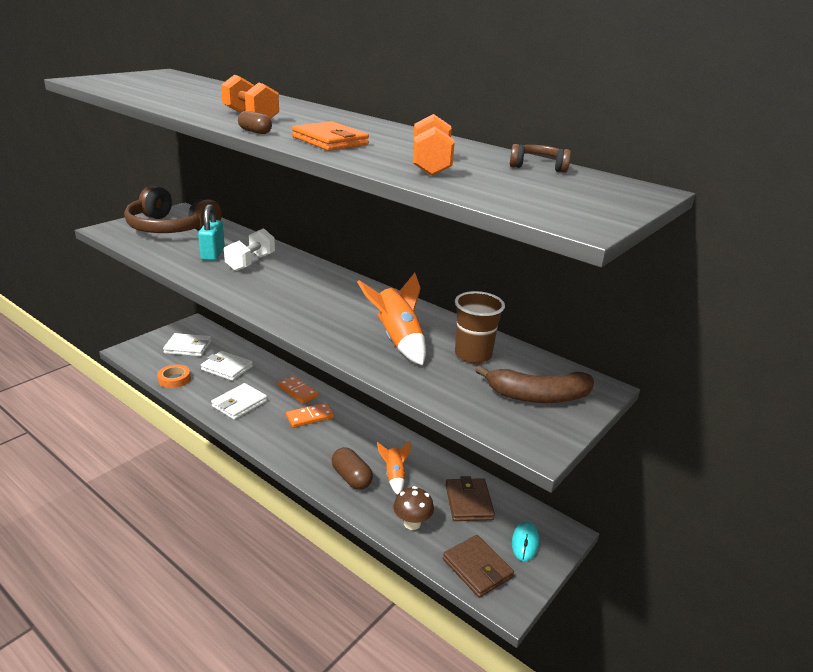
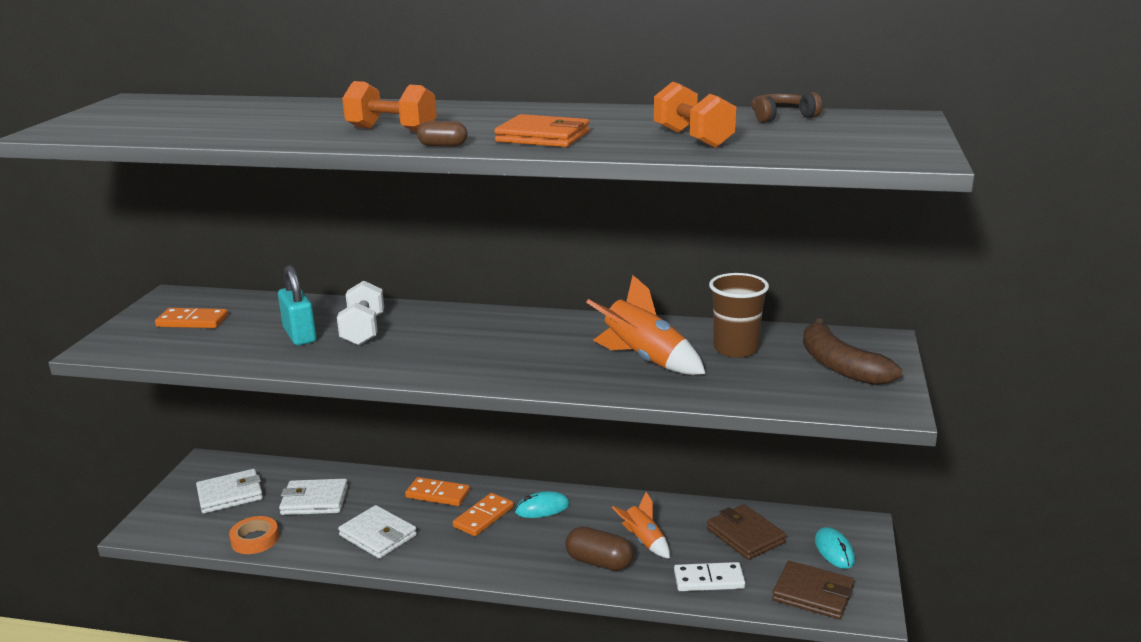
camera: 25 degrees left, 5 degrees down
(170, 228) = (192, 321): brown headphones -> orange domino
(239, 404) = (378, 535): white wallet -> white wallet turned 60 degrees counterclockwise
(351, 426) = (542, 508): none -> turquoise mouse
(412, 523) = (709, 580): brown mushroom -> white domino
(538, 396) = (840, 366): brown banana -> brown banana turned 90 degrees clockwise

